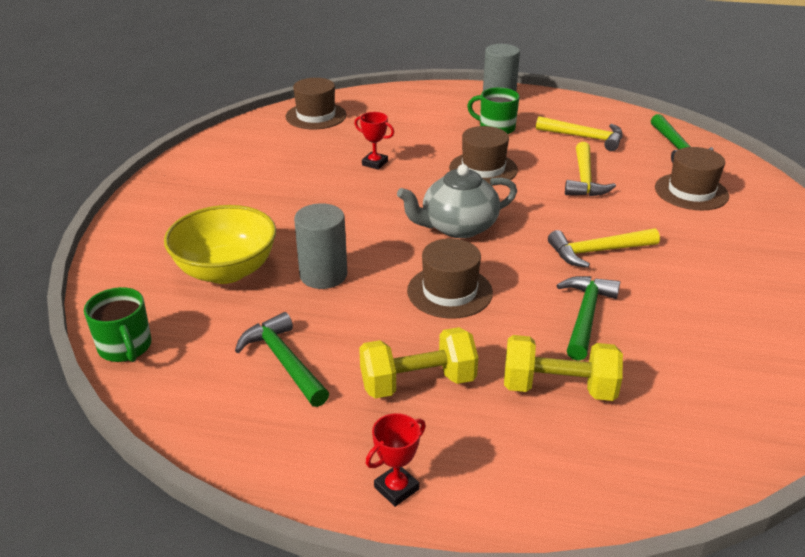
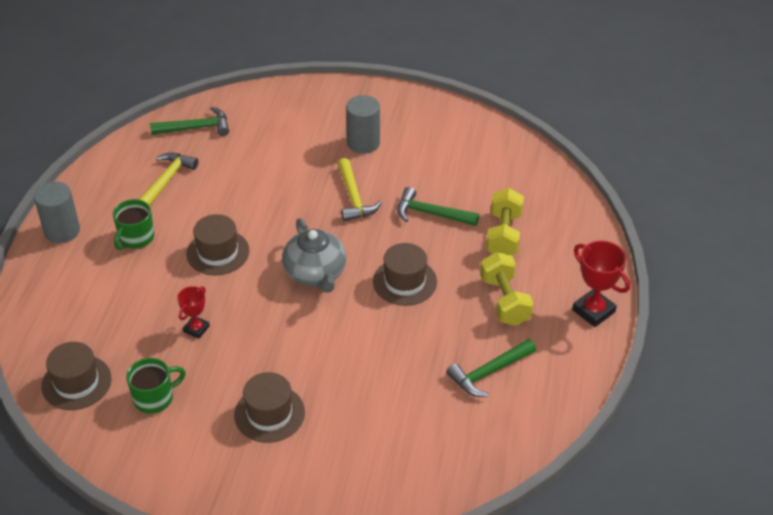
camera: 90 degrees left, 10 degrees up
(125, 347) = (480, 472): green mug -> green mug (154, 398)
(226, 271) = (377, 422): yellow bowl -> none
(323, 275) = (383, 357): grey cylinder -> grey cylinder (363, 143)
(396, 488) = (593, 311): red trophy -> red trophy, size x1.64
(584, 179) = (244, 190): yellow hammer -> none
(691, 192) = (271, 134): brown hat -> brown hat (269, 413)

